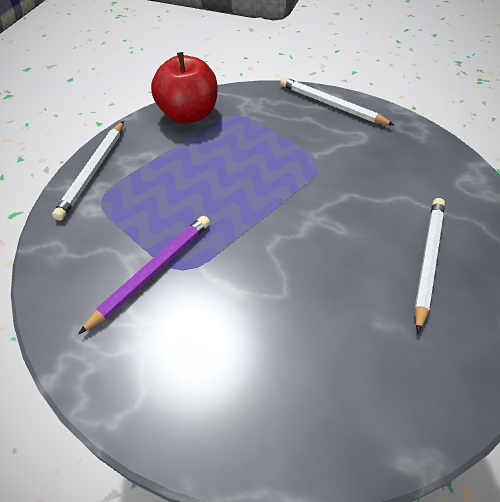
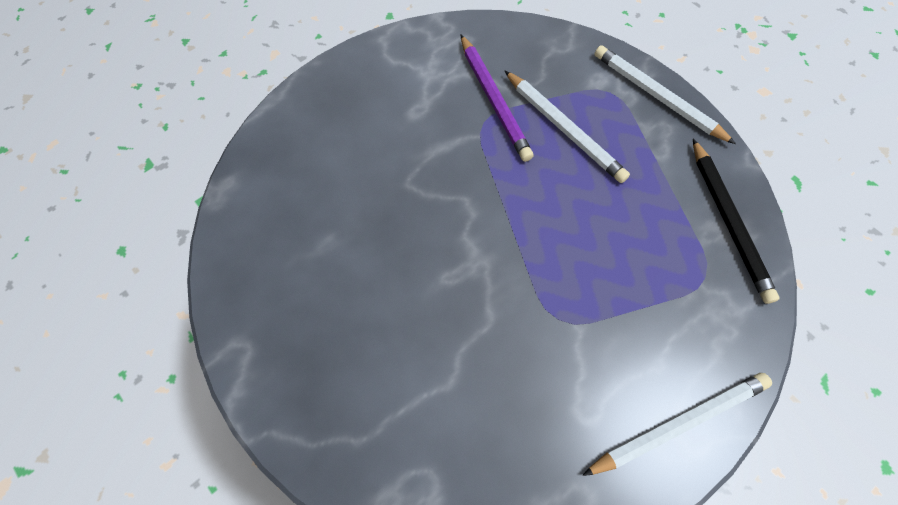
camera: 120 degrees right, 15 degrees up
(188, 114) = (728, 222): red apple -> black pencil
(427, 260) = (356, 334): white pencil -> white pencil (564, 129)

